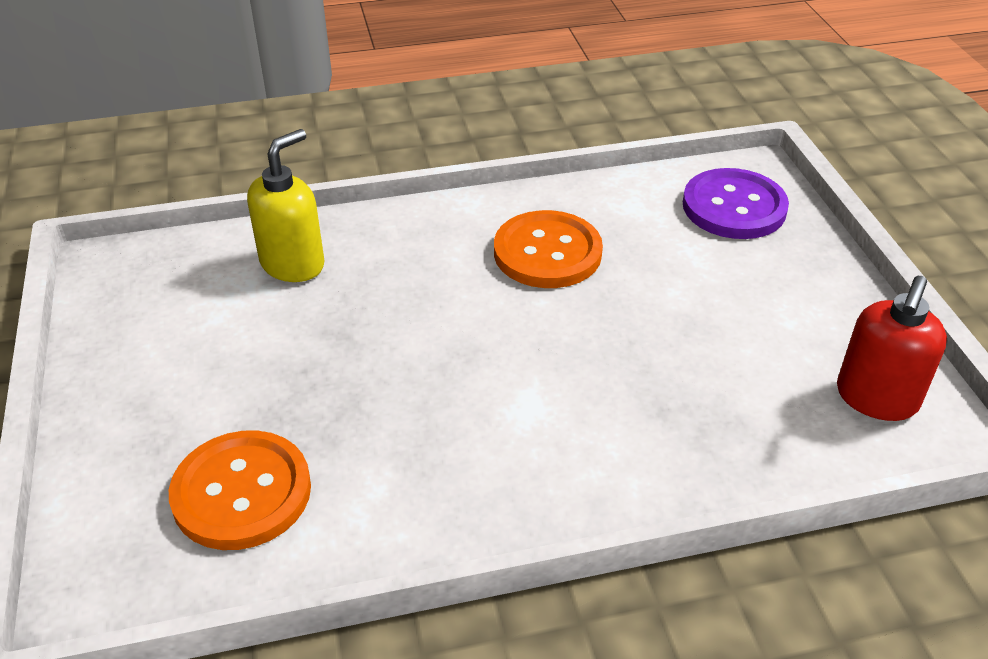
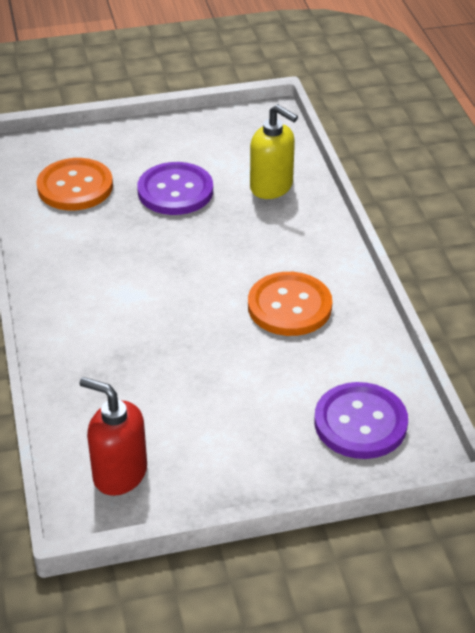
camera: 90 degrees right, 0 degrees up
(282, 363) = (175, 191): none -> purple button

